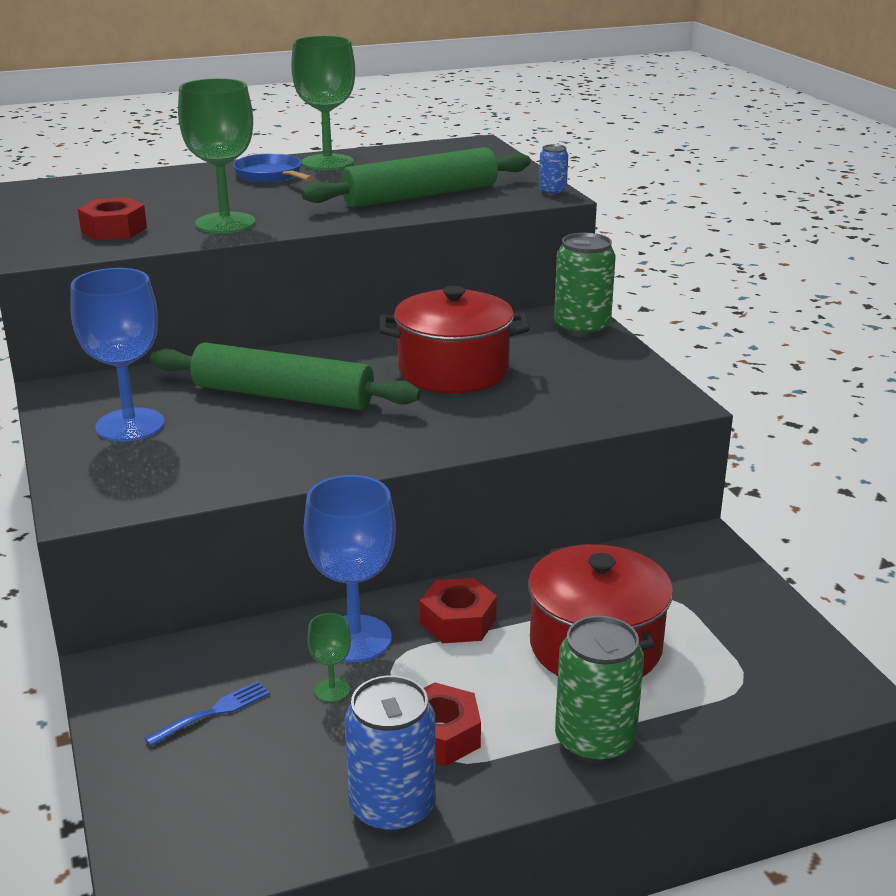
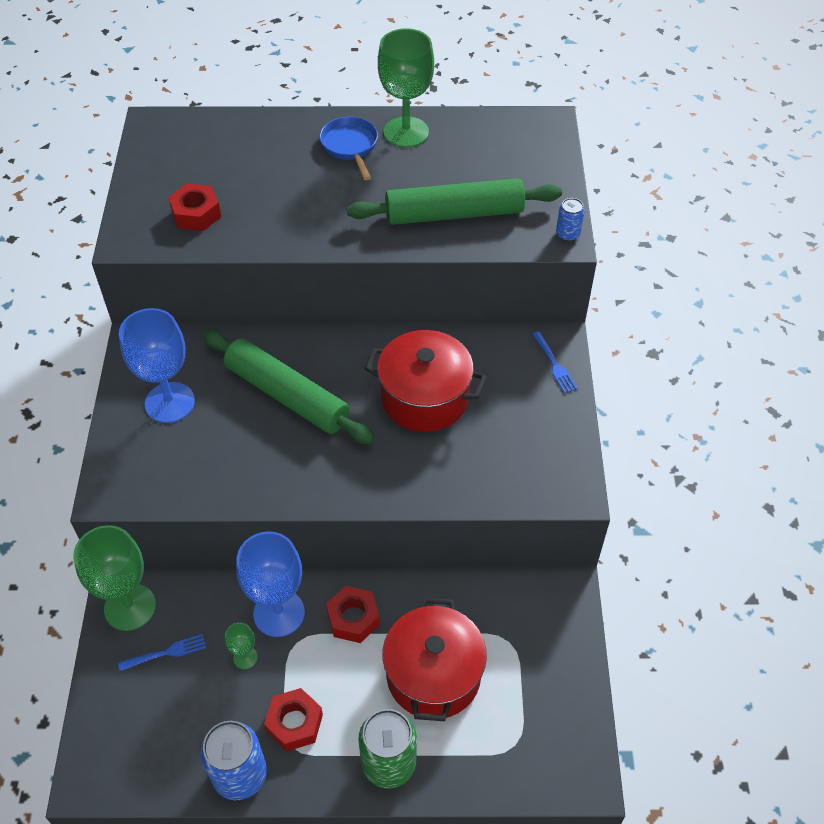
camera: 20 degrees right, 25 degrees up
(225, 223) = (281, 224): green goblet -> green goblet (130, 607)
(581, 328) = (554, 364): green can -> blue fork

